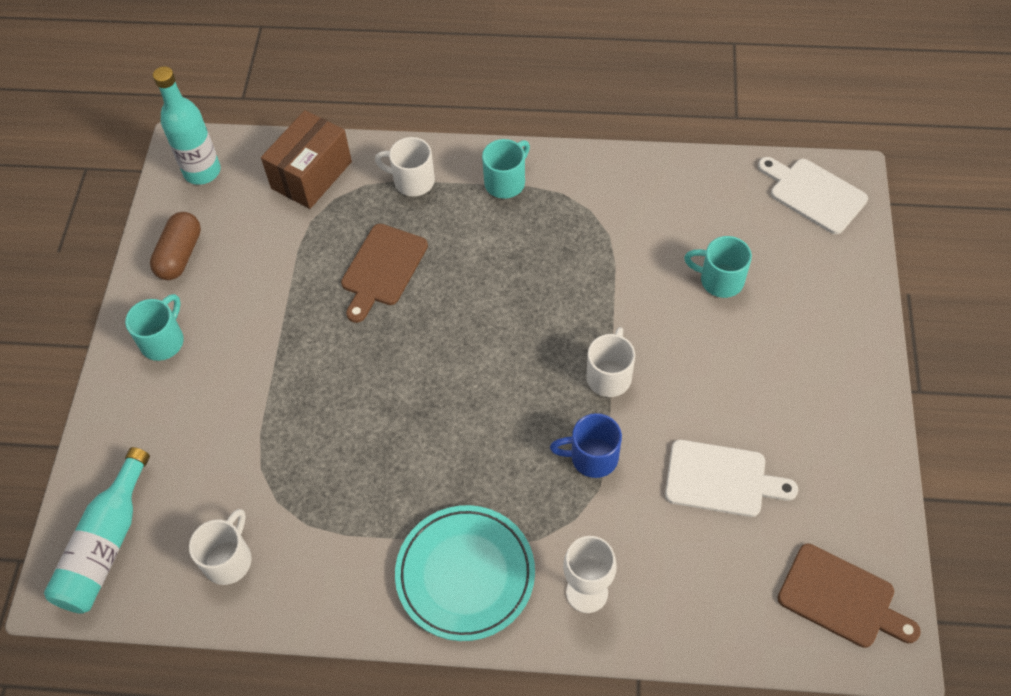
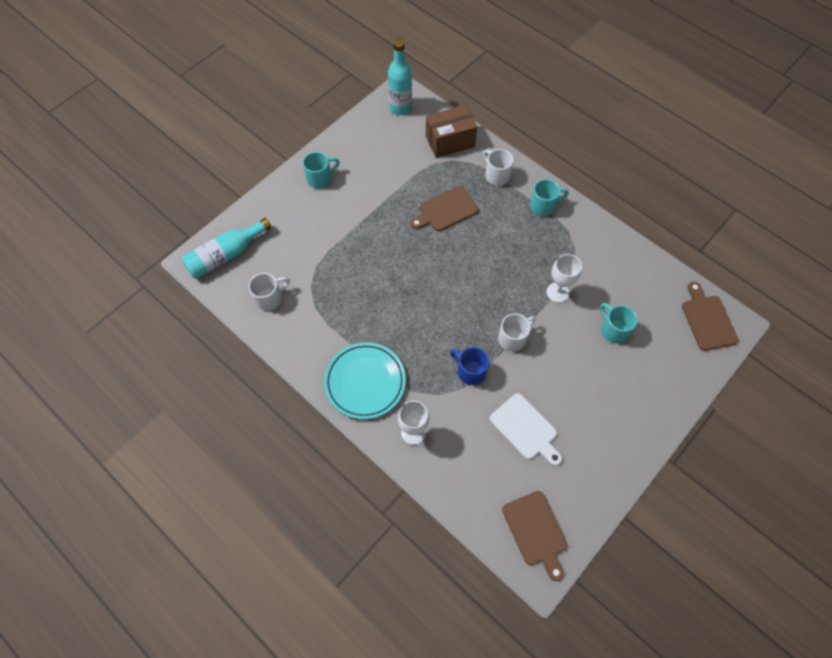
camera: 35 degrees right, 5 degrees up
(180, 255) = (359, 142): brown capsule -> none
(615, 279) = (557, 292): none -> white goblet
(813, 194) = (707, 320): white cutting board -> brown cutting board

